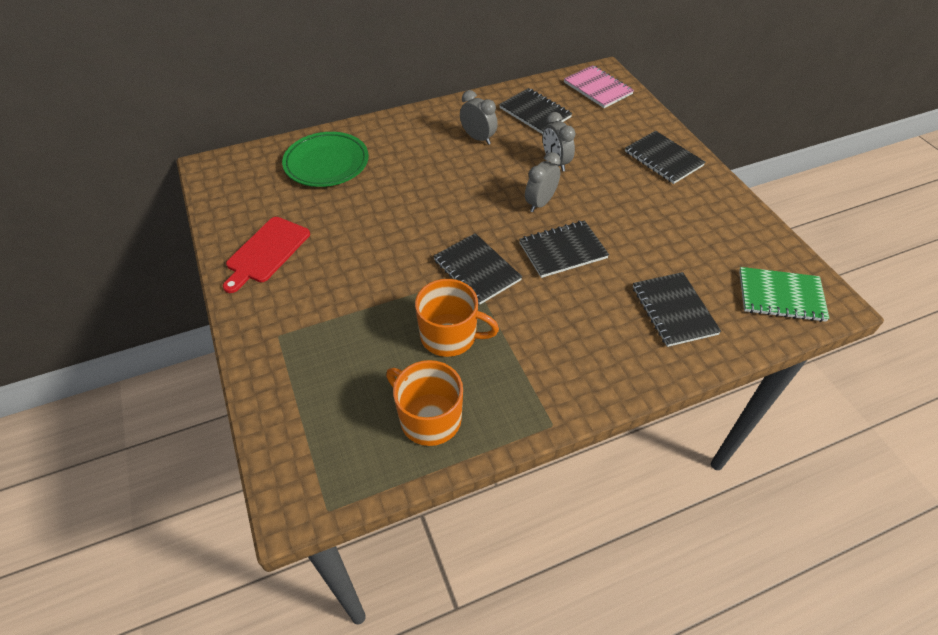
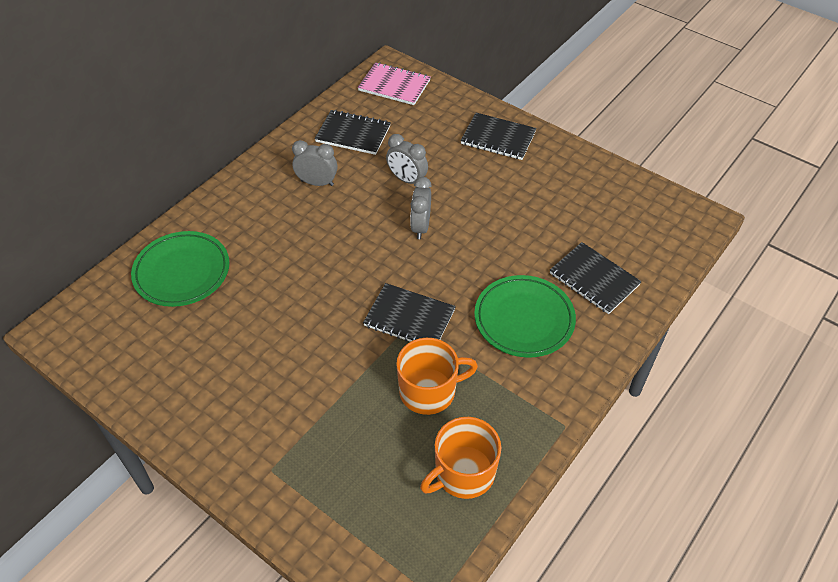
camera: 30 degrees left, 0 degrees up
(266, 252) = (192, 393): red cutting board -> none
(429, 418) = (463, 473): orange mug -> orange mug turned 45 degrees counterclockwise
(563, 250) = (471, 265): black notebook -> none
(579, 315) = (524, 319): none -> green plate
(780, 296) = (664, 229): green notebook -> none

